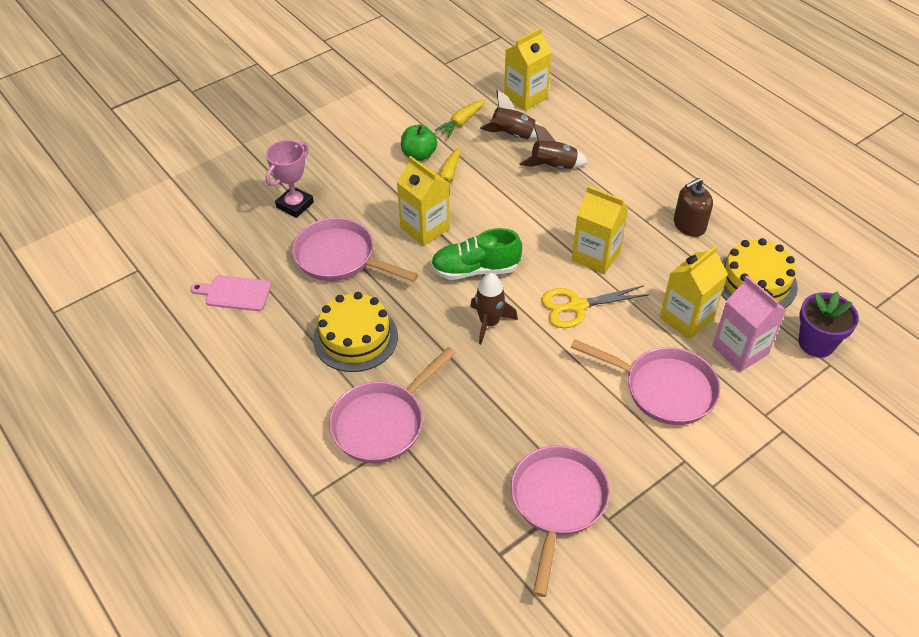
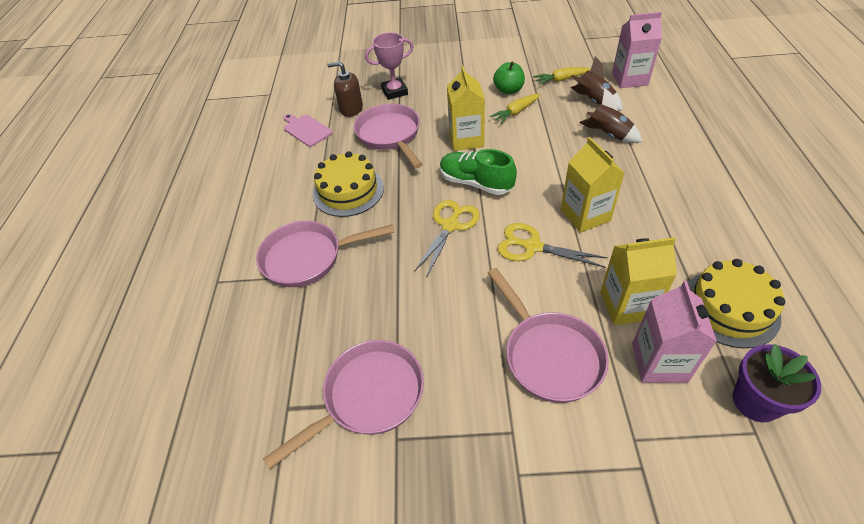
camera: 40 degrees right, 0 degrees up
(489, 323) = (450, 225): brown rocket -> yellow scissors
(525, 97) = (629, 79): yellow carton -> pink carton
(689, 225) = (698, 228): brown soap dispenser -> brown soap dispenser (351, 109)

